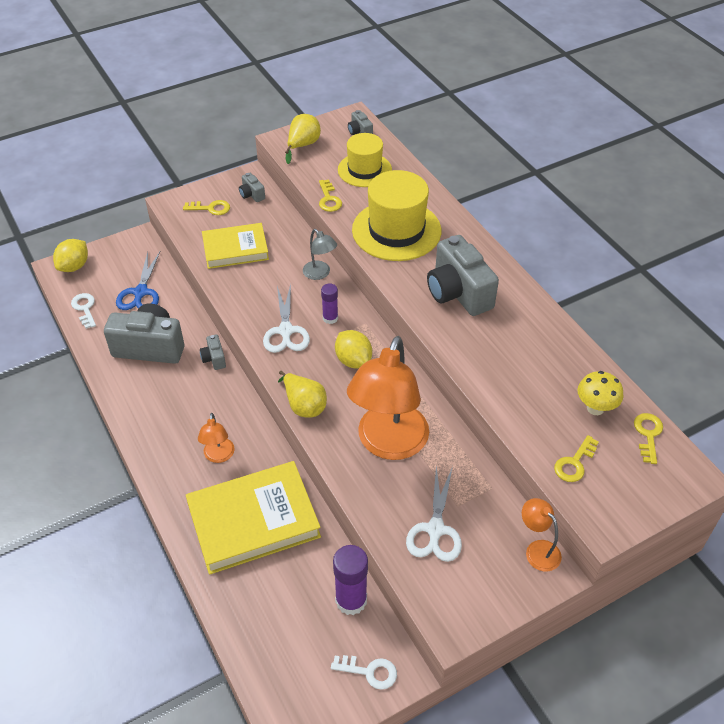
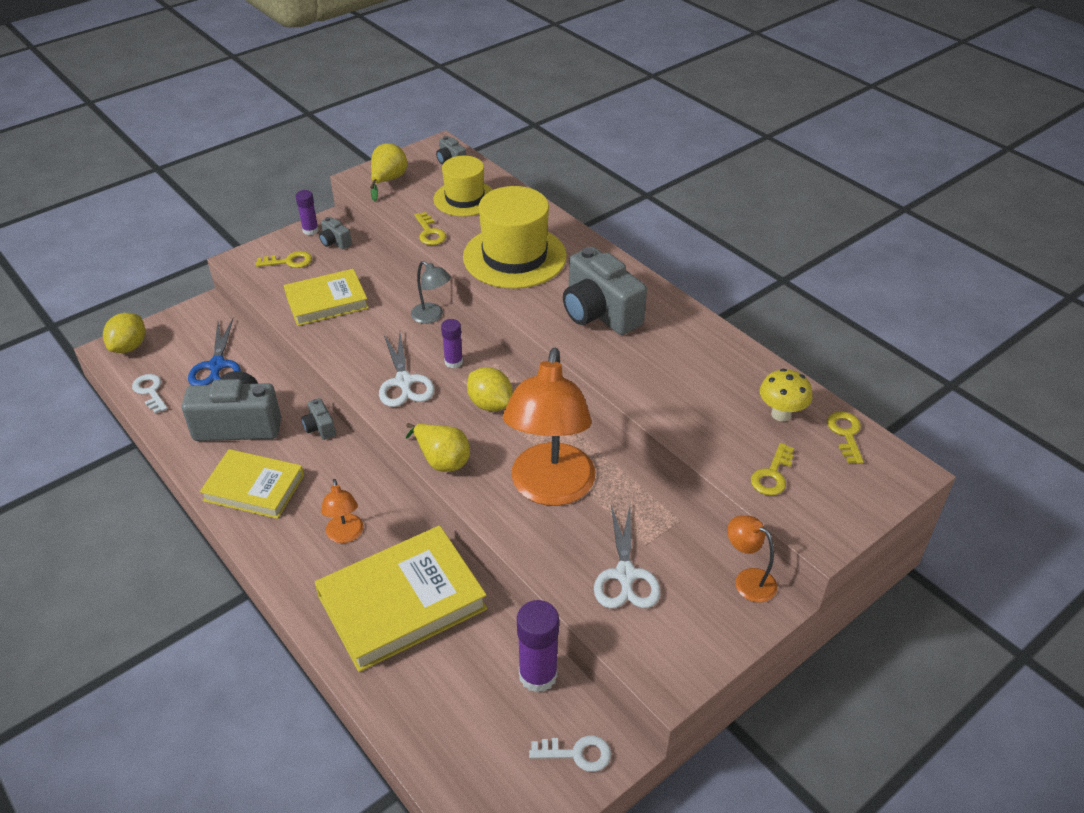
camera: 10 degrees left, 5 degrees down
(153, 404) = (254, 488): none -> yellow book
(233, 181) = (310, 230): none -> purple glue stick

